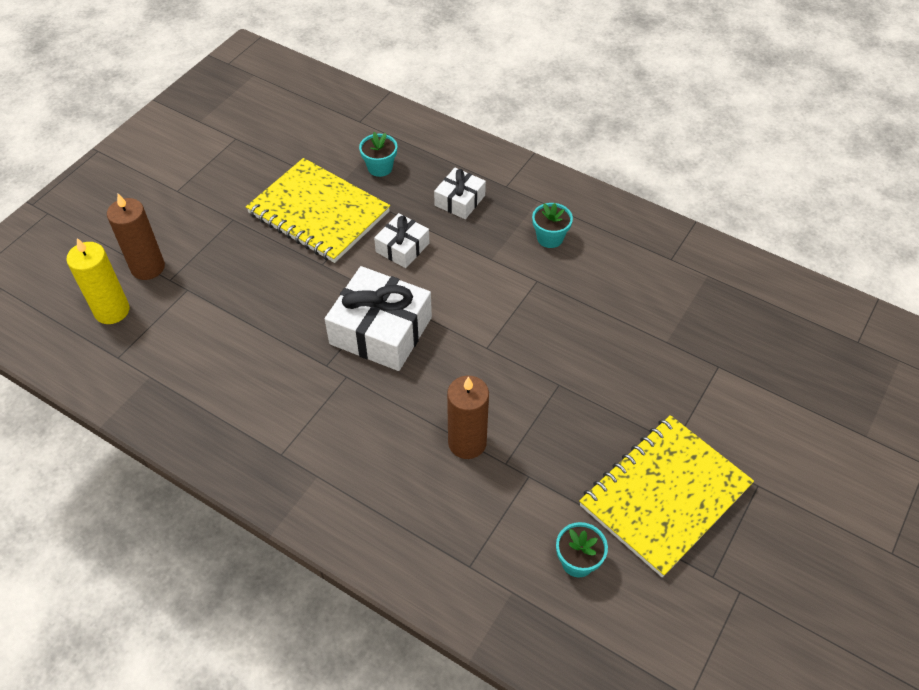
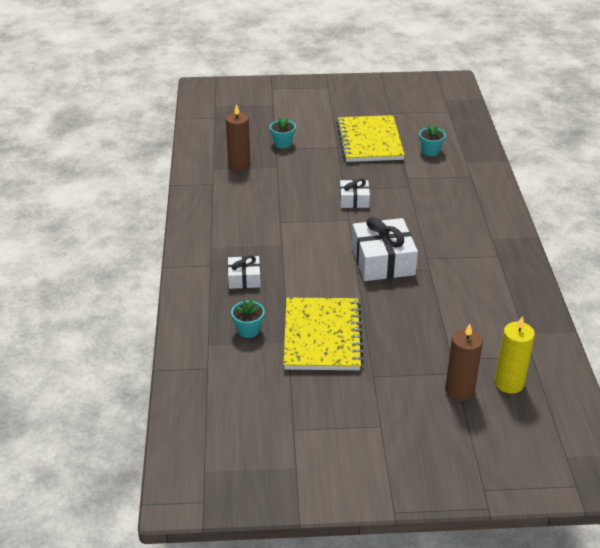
camera: 125 degrees left, 15 degrees down
(402, 247) = (311, 283): white gift -> white gift (354, 200)
(467, 442) = (413, 202): brown candle -> brown candle (239, 164)
(550, 238) = (240, 230): turquoise flower pot -> turquoise flower pot (283, 143)
(664, 496) = (369, 141): yellow notebook -> yellow notebook turned 75 degrees clockwise

